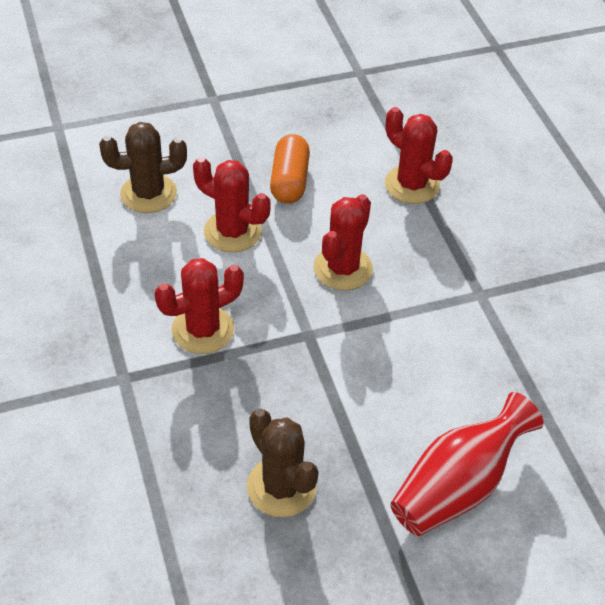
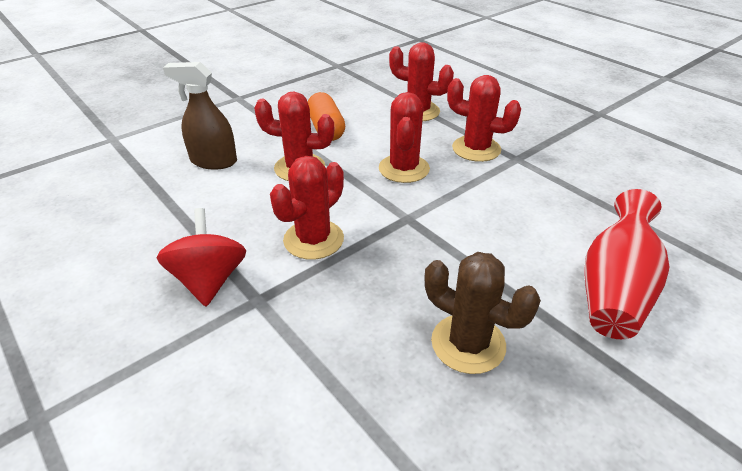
camera: 20 degrees left, 10 degrees down
(90, 343) = (209, 280): none -> red spinning top
(148, 193) = (213, 161): brown cactus -> brown spray bottle
(442, 265) = (476, 149): none -> red cactus

